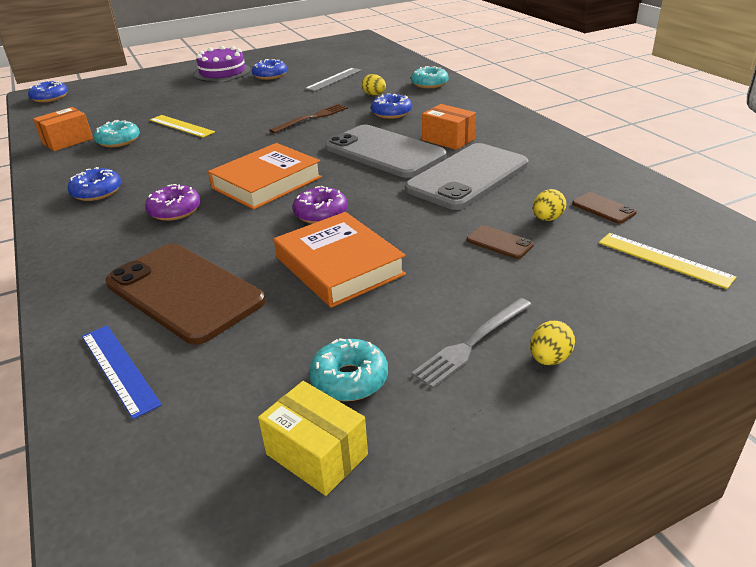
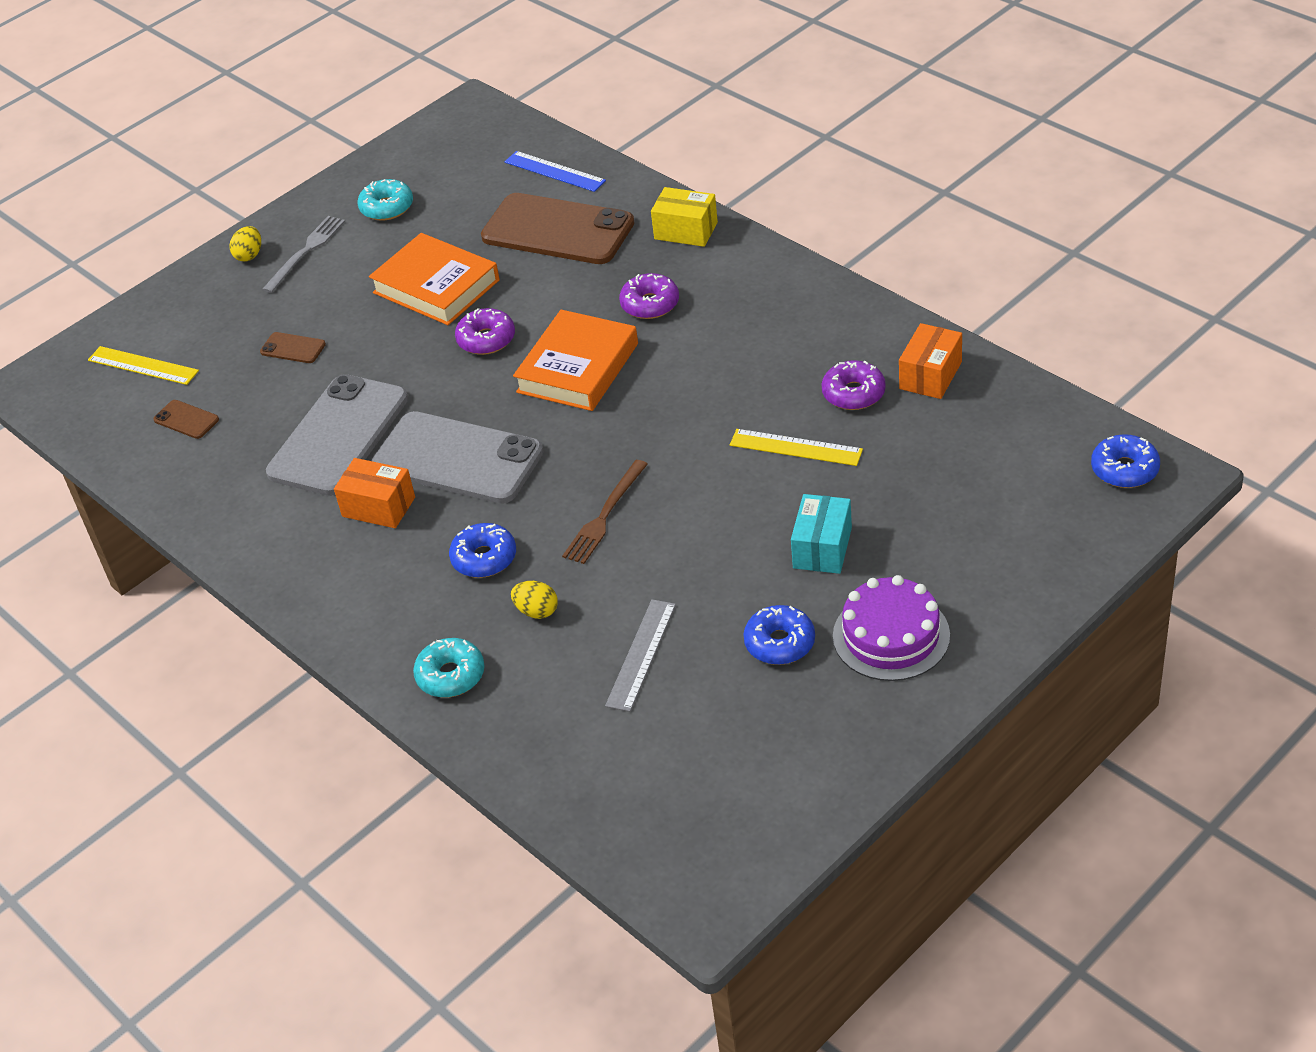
camera: 165 degrees right, 10 degrees up
(97, 192) = (770, 305): blue donut -> none
(119, 141) = (853, 393): turquoise donut -> purple donut
(217, 95) = (822, 548): none -> turquoise box
(316, 454) = (389, 167): yellow box -> yellow box (686, 231)
(547, 219) = (246, 390): yellow egg -> none

